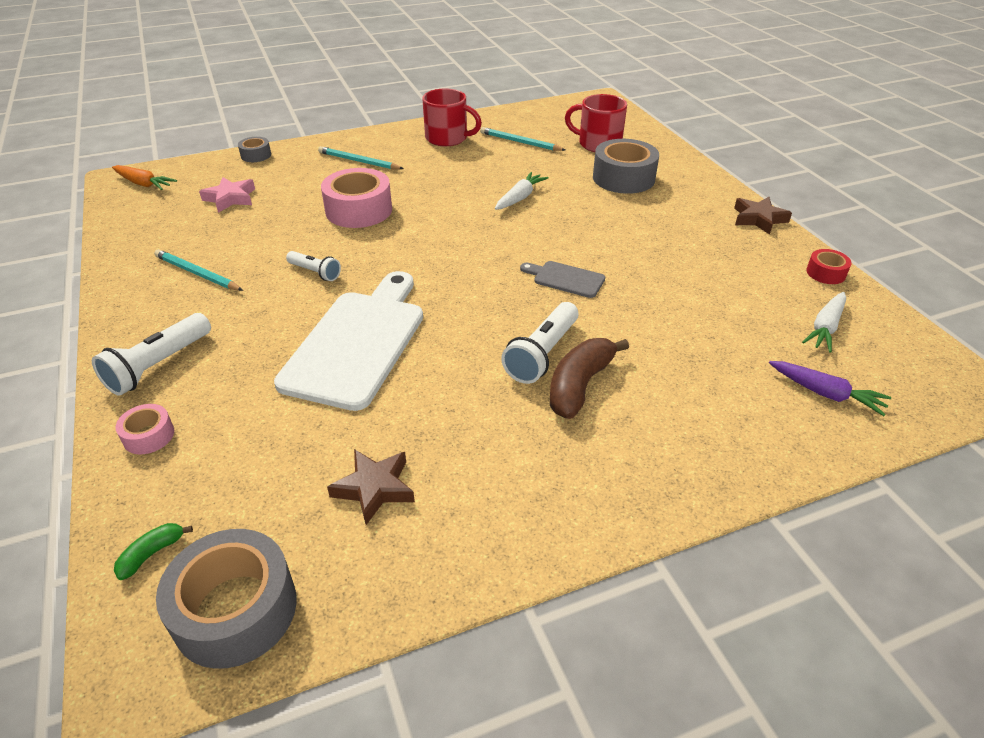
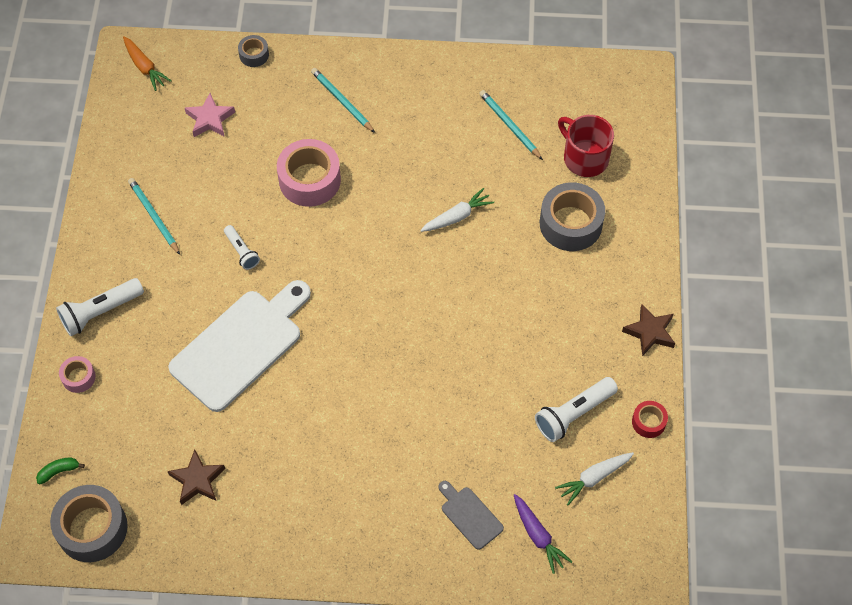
camera: 25 degrees right, 20 degrees up
(448, 138) = (443, 92): red mug -> none
(542, 354) = (364, 413): white flashlight -> white flashlight (574, 414)
(565, 279) = (430, 340): grey cutting board -> grey cutting board (470, 515)
(580, 385) = (372, 454): brown banana -> none

